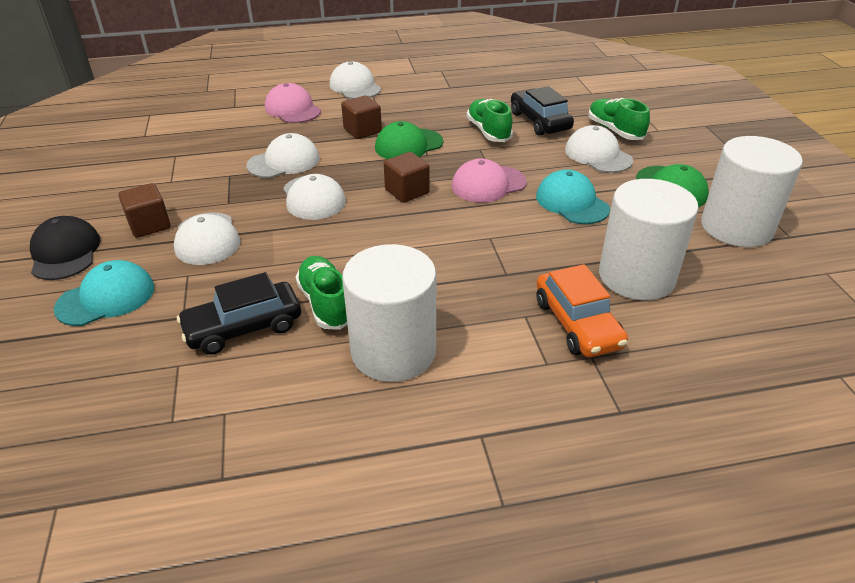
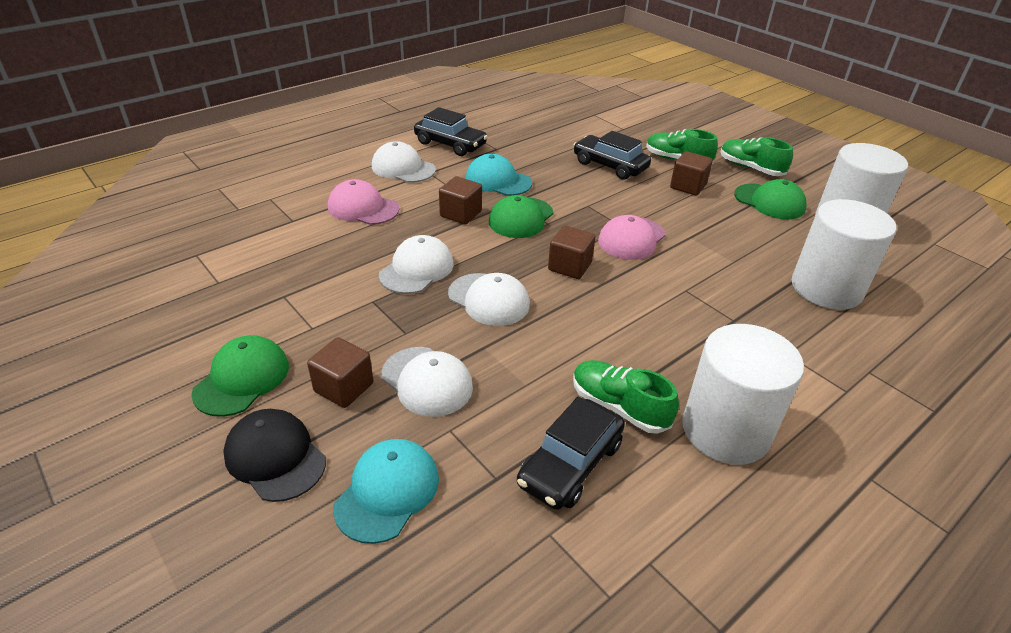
camera: 30 degrees left, 0 degrees up
(95, 200) = (242, 379): none -> green cap
(414, 76) = (450, 144): none -> black car
(488, 131) = (577, 186): green shoe -> green shoe (750, 168)
(572, 202) = (714, 236): turquoise cap -> turquoise cap (498, 181)
(577, 324) = (830, 346): orange car -> none
(598, 155) = (688, 186): white cap -> brown cube

